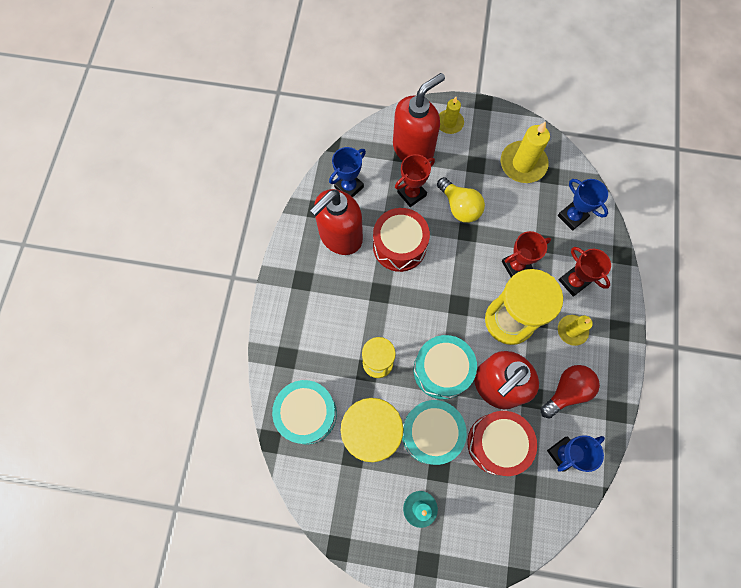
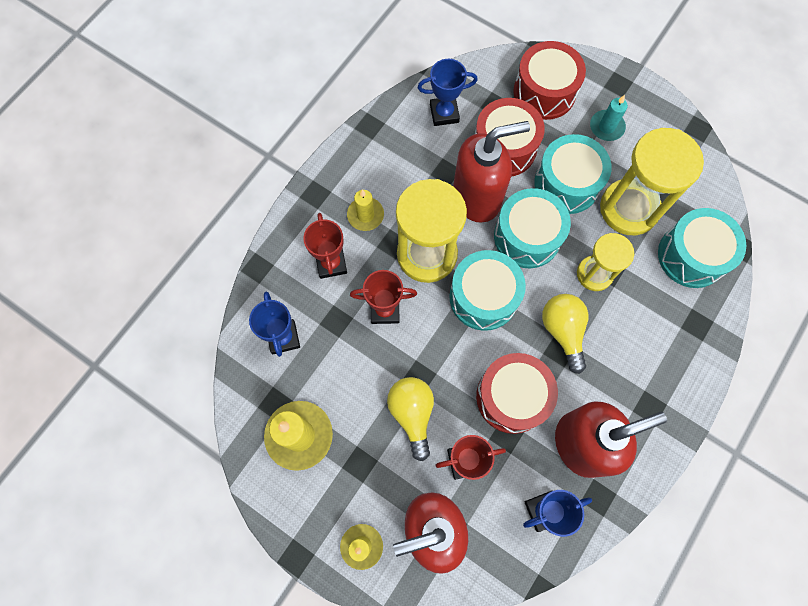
camera: 155 degrees left, 0 degrees up
(383, 307) = (563, 331): none -> yellow light bulb
(452, 307) = (483, 297): none -> turquoise drum
(489, 520) = (544, 92): none -> red drum
(566, 391) = (407, 162): red light bulb -> none

